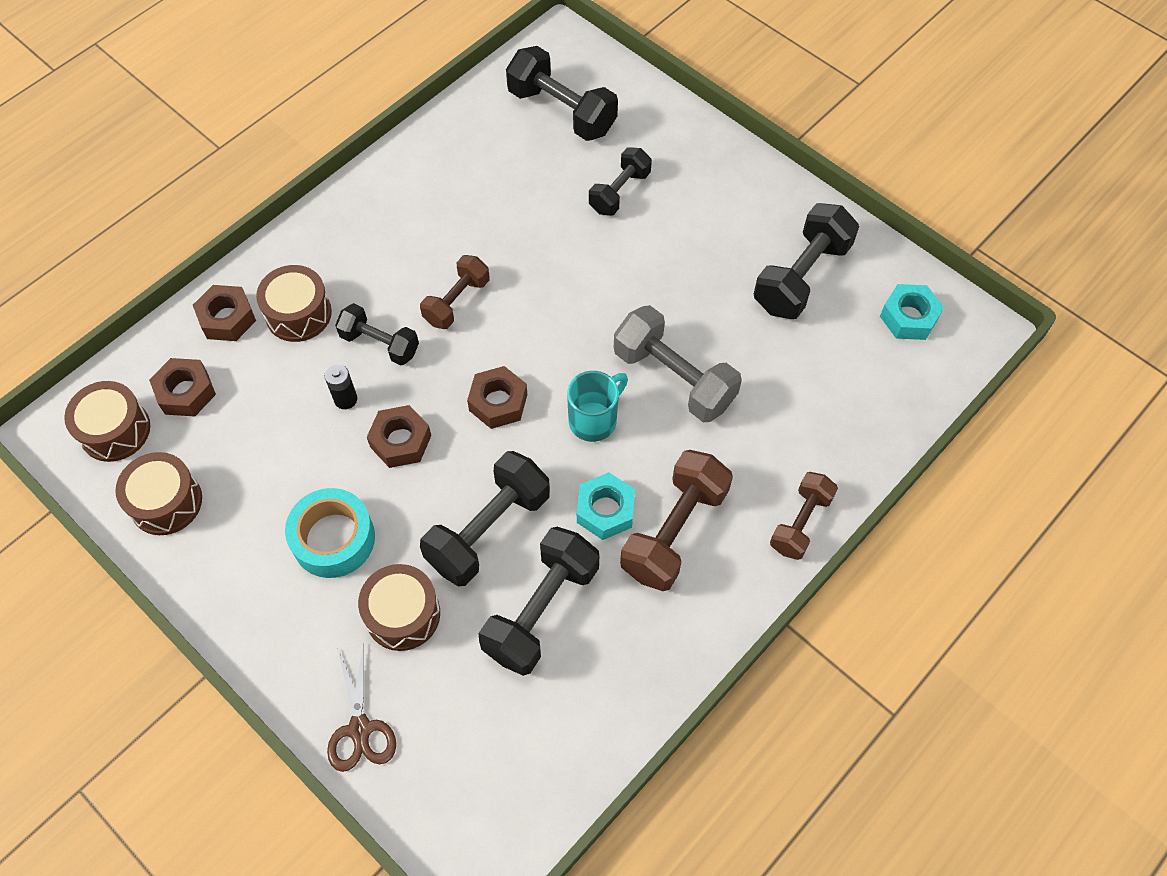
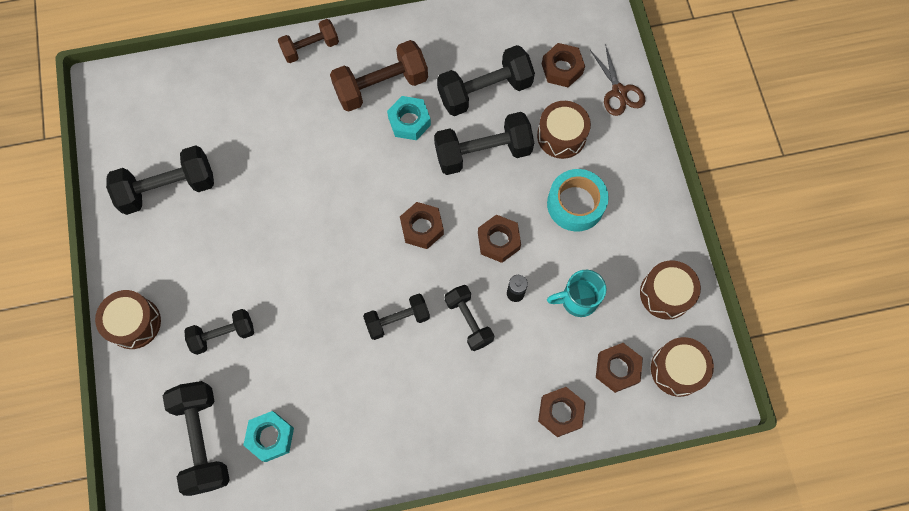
camera: 145 degrees left, 10 degrees up
(298, 314) = (509, 383): brown drum -> brown drum (134, 323)
(360, 729) = (619, 92): brown scissors -> brown scissors turned 135 degrees clockwise
(457, 301) = (397, 319): brown dumbbell -> black dumbbell
(459, 711) = (562, 69): none -> brown nut
(594, 420) = (373, 178): turquoise mug -> turquoise mug (577, 300)
(674, 378) = (305, 173): grey dumbbell -> none
(909, 317) = (134, 119): turquoise nut -> turquoise nut (270, 437)

